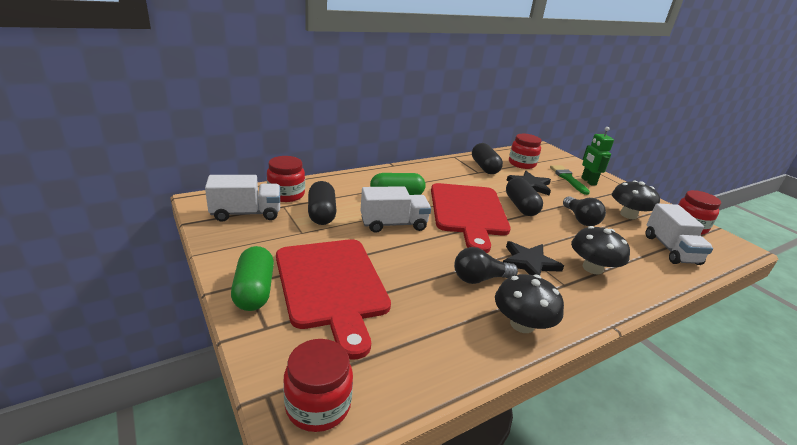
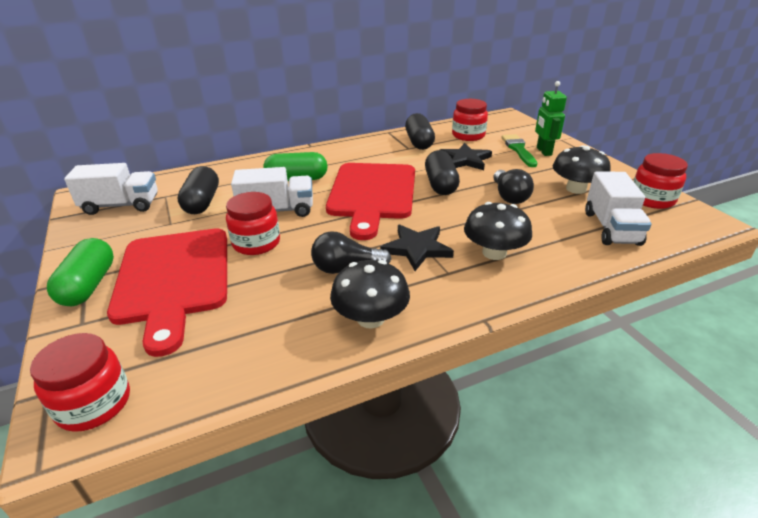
camera: 10 degrees right, 5 degrees up
(286, 194) = (174, 184): red jar -> red jar (256, 243)

